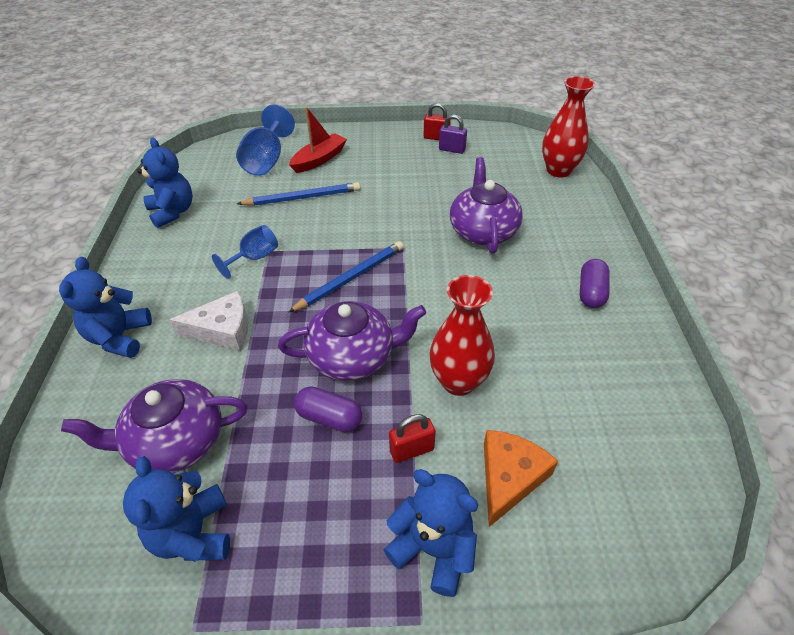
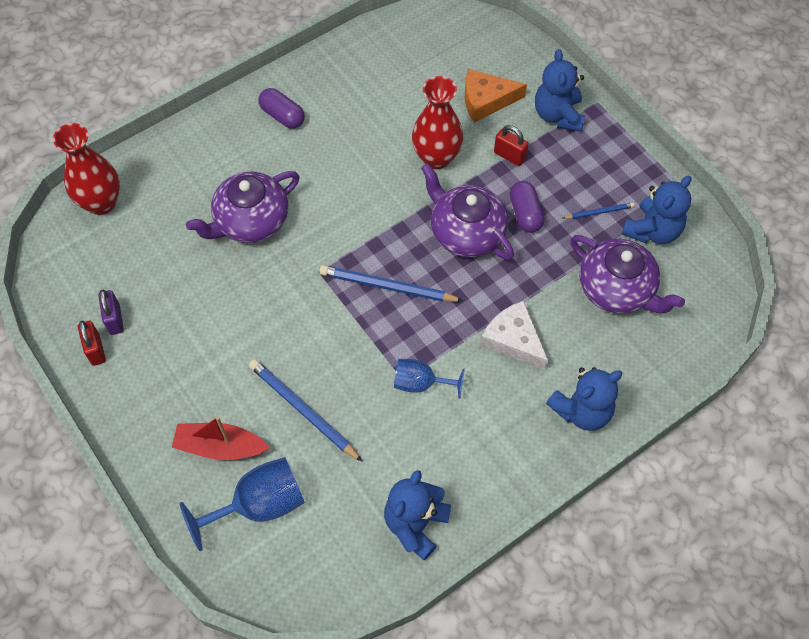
camera: 125 degrees left, 15 degrees up
(267, 492) = (599, 212): none -> blue pencil
(591, 292) = (282, 116): purple capsule -> purple capsule turned 60 degrees clockwise

